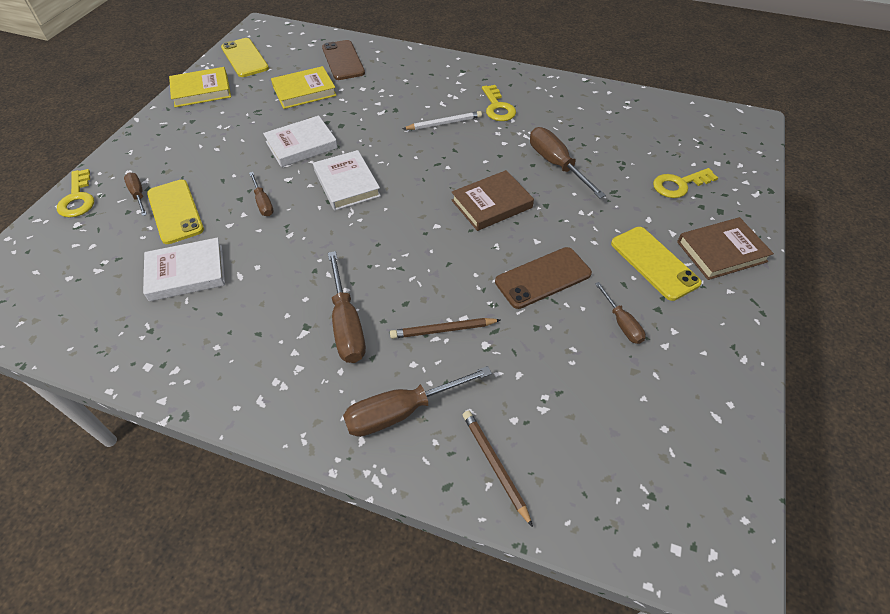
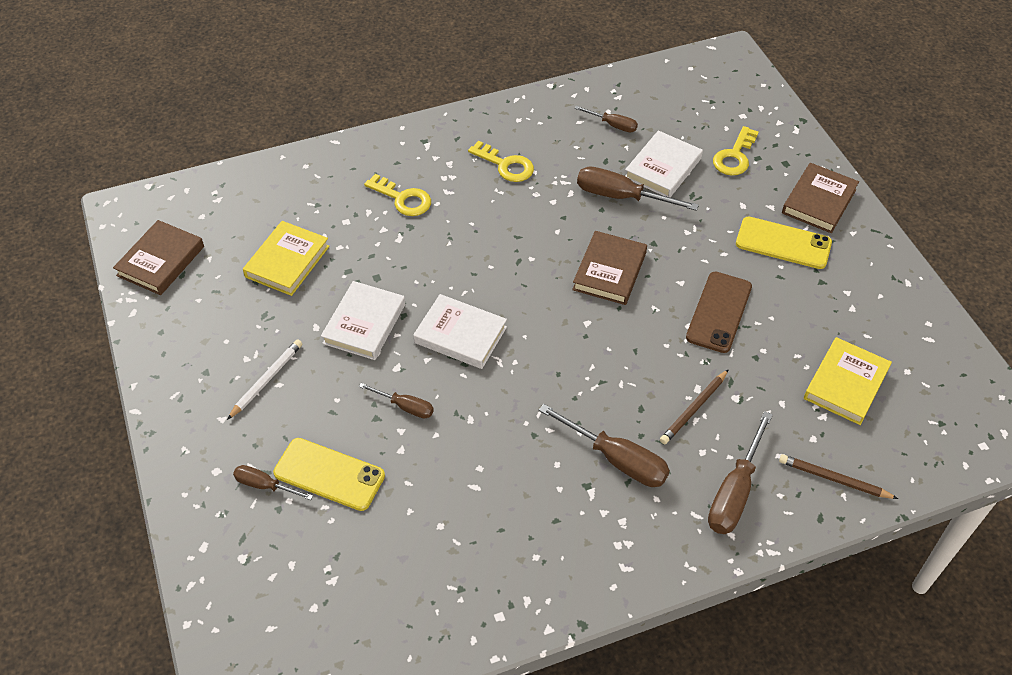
camera: 40 degrees left, 0 degrees up
(78, 198) = (203, 534): yellow key -> yellow key (403, 199)
(186, 273) = (423, 519): white book -> white book (663, 168)
(201, 91) = (166, 331): yellow book -> yellow book (846, 384)
(245, 58) = (161, 261): yellow phone -> brown book
(343, 60) = (282, 199): brown phone -> none
(444, 123) = (475, 213): white pencil -> white pencil (267, 380)
(622, 323) = (809, 311): brown screwdriver -> brown screwdriver (613, 125)

